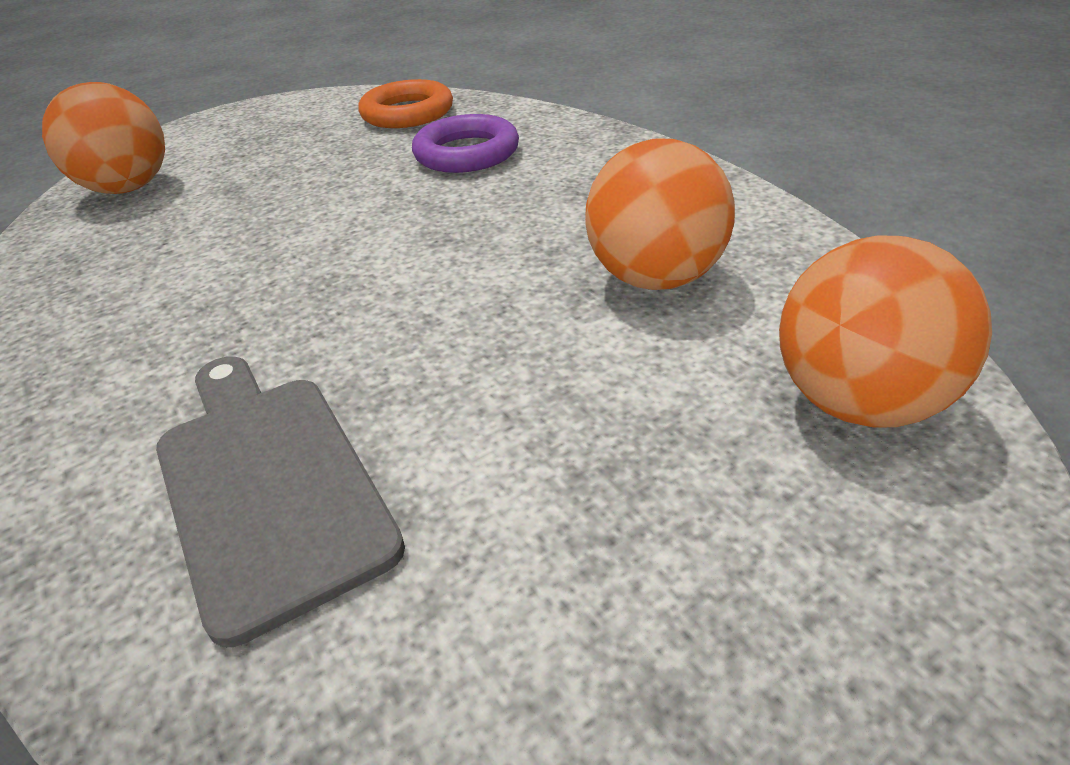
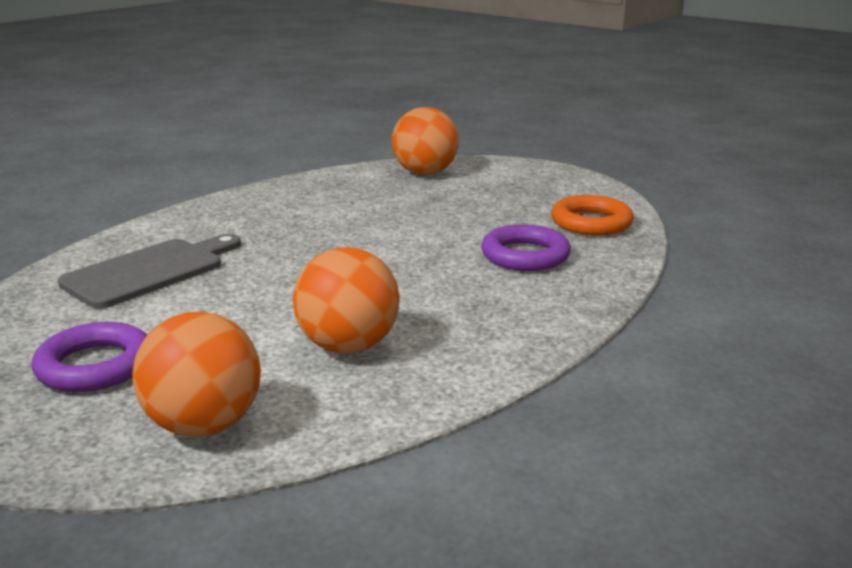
camera: 70 degrees right, 15 degrees down
(655, 543) = (95, 366): none -> purple ring

